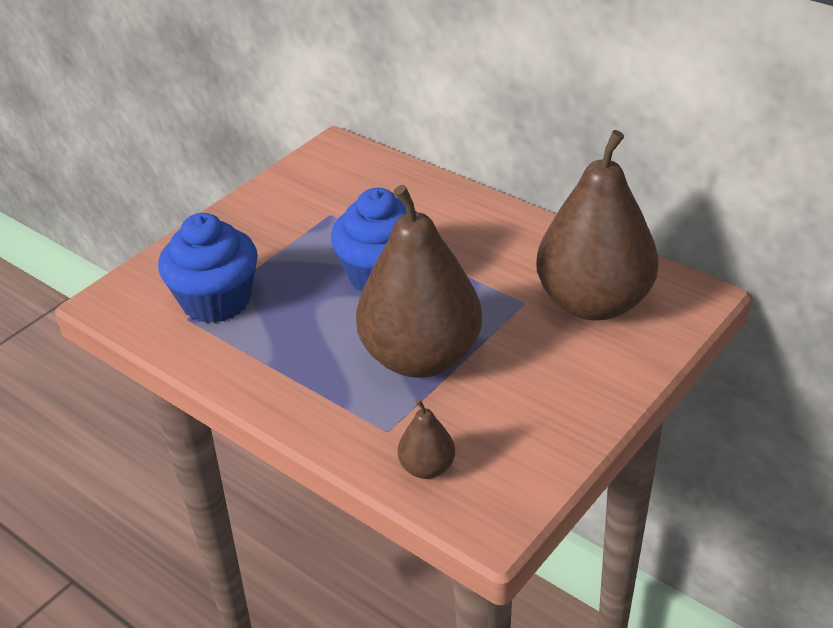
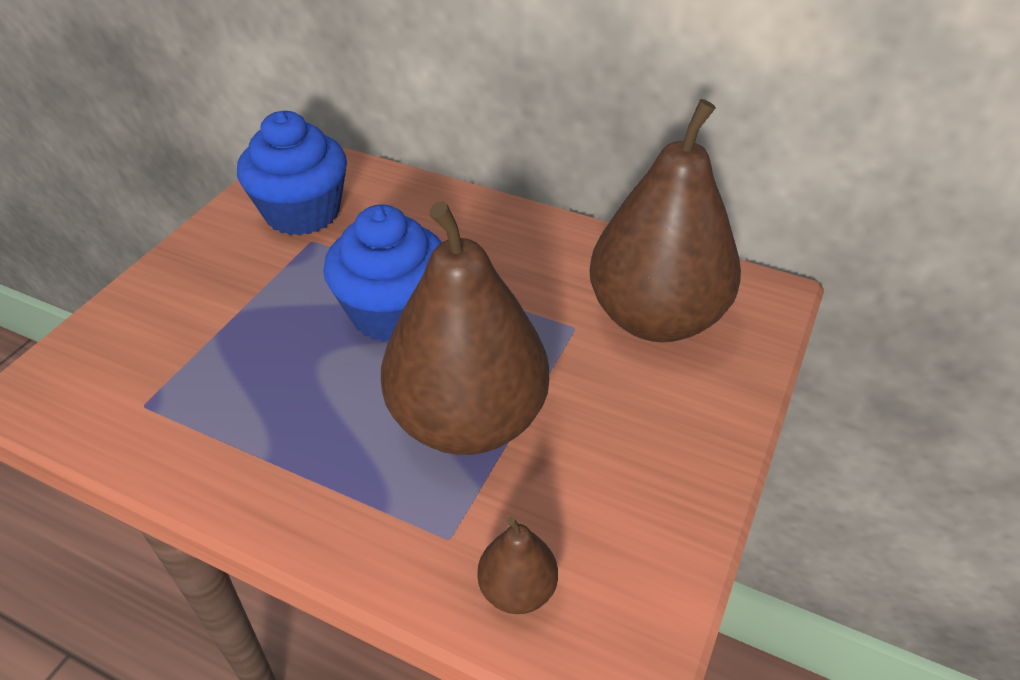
camera: 15 degrees left, 5 degrees up
(216, 300) = (181, 374): blue cupcake -> blue cupcake (302, 213)

